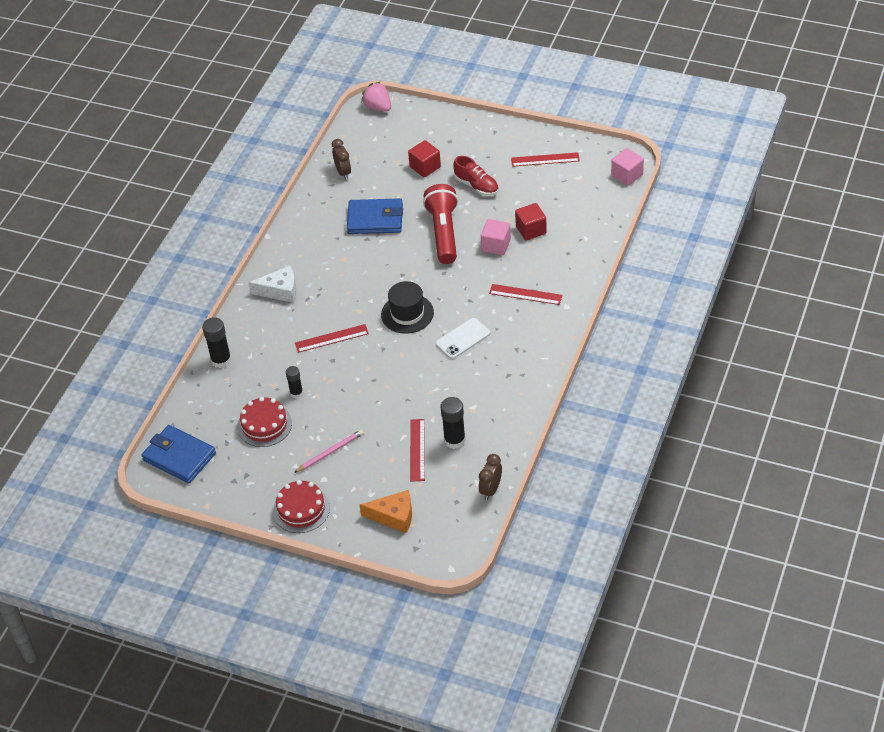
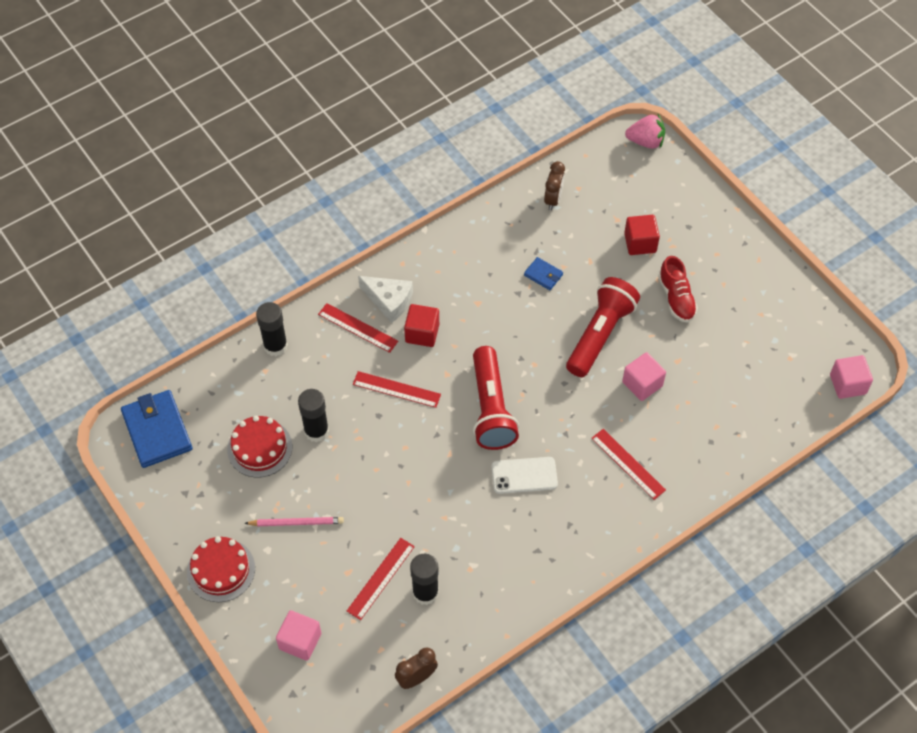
camera: 30 degrees right, 10 degrees up
(296, 393) = (316, 431): black glue stick -> black glue stick, size x1.59
(375, 219) = (543, 275): blue wallet -> blue wallet, size x0.49
(378, 107) = (645, 141): pink strawberry -> pink strawberry turned 105 degrees clockwise
(394, 516) = (300, 641): orange cheese -> pink cube
(407, 313) = (491, 408): black hat -> red flashlight
(531, 230) = (693, 388): red cube -> red cube (422, 333)
(545, 159) = (772, 310): red ruler -> red ruler (357, 328)

